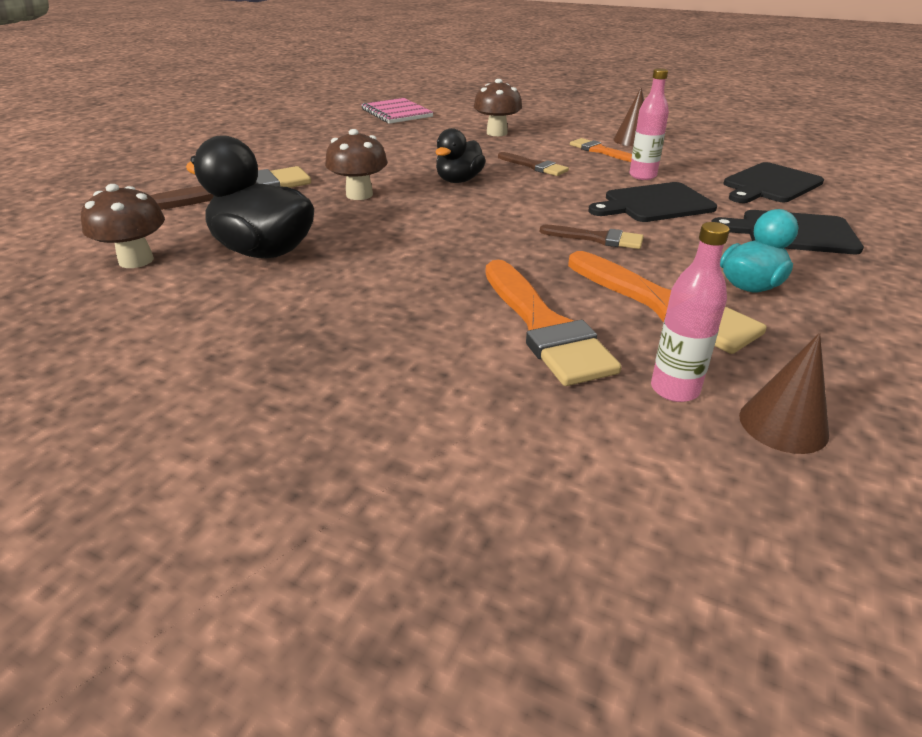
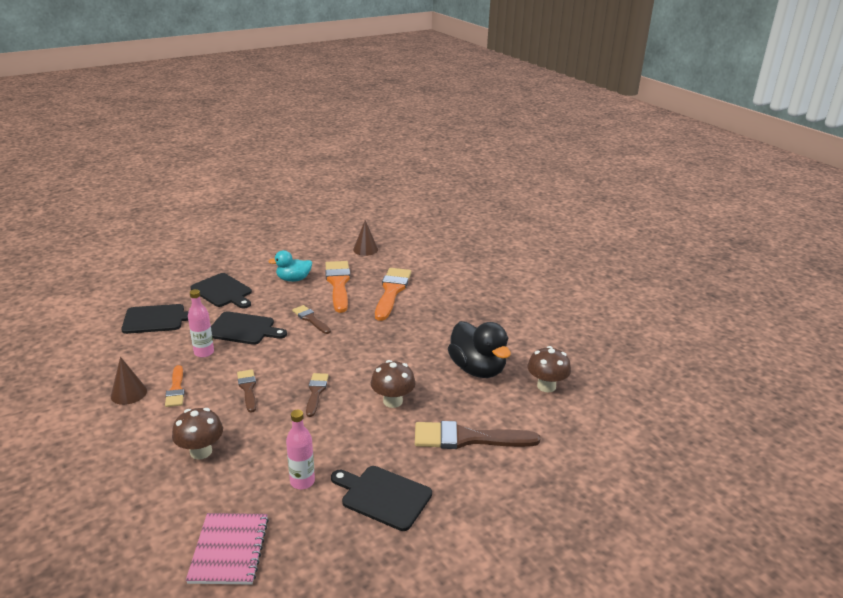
camera: 150 degrees left, 5 degrees down
(305, 147) = (383, 496): none -> black cutting board
(459, 180) = (316, 392): black duck -> brown brush
(674, 389) = (379, 264): pink bottle -> pink bottle (302, 481)

